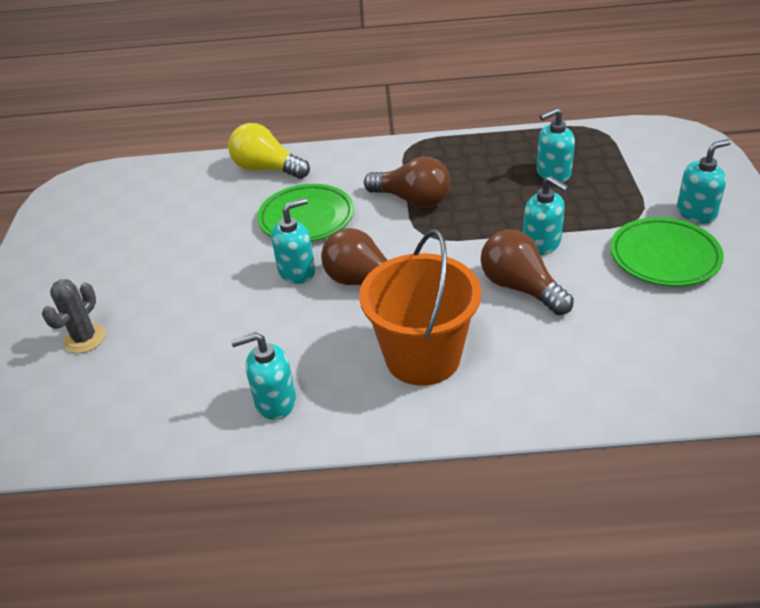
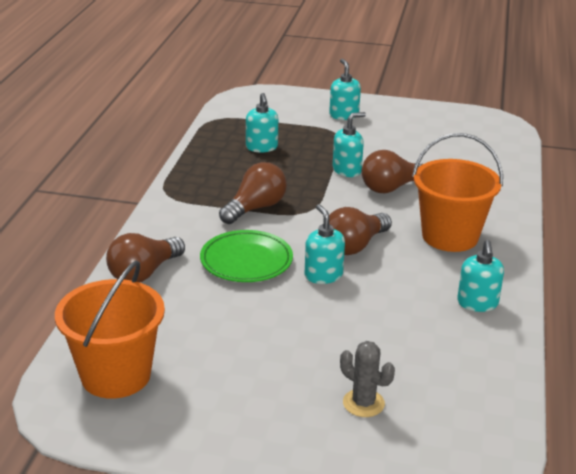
camera: 80 degrees left, 10 degrees down
(119, 195) = (116, 375): none -> orange bucket
(267, 169) = (144, 273): yellow light bulb -> brown light bulb
(664, 257) = (384, 136): green plate -> none

